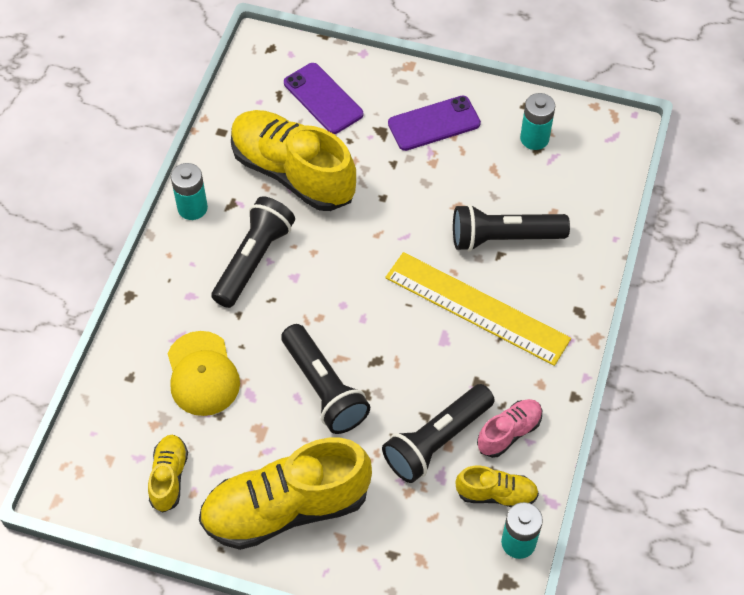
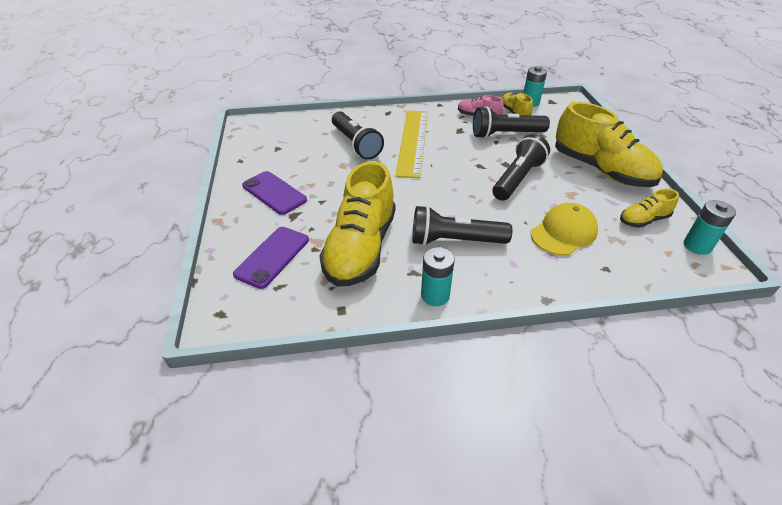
camera: 115 degrees left, 15 degrees down
(437, 440) = (506, 134): black flashlight -> black flashlight turned 150 degrees clockwise
(534, 138) = (268, 150): turquoise battery -> turquoise battery (697, 246)

